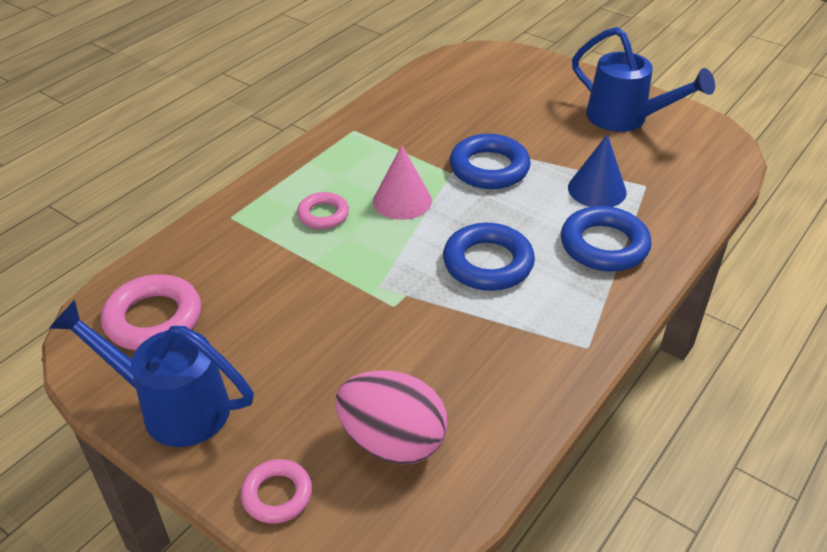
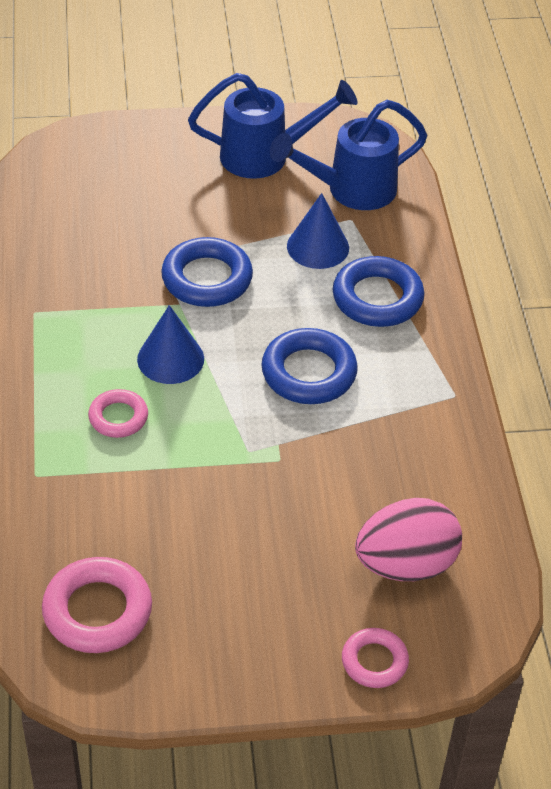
camera: 45 degrees left, 5 degrees up
(172, 406) = (213, 664): blue watering can -> blue watering can (350, 190)
(402, 200) = (170, 359): pink cone -> blue cone

